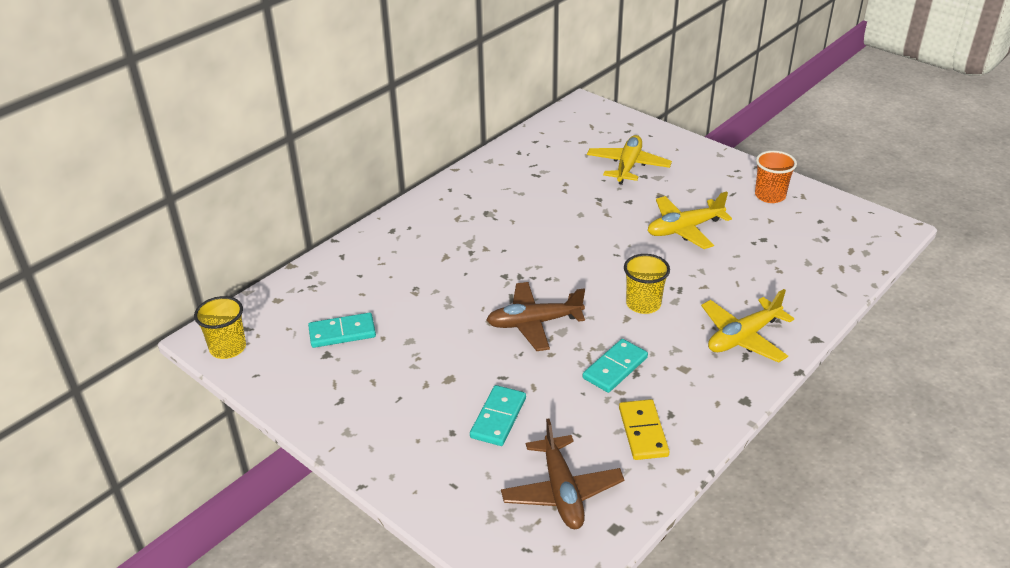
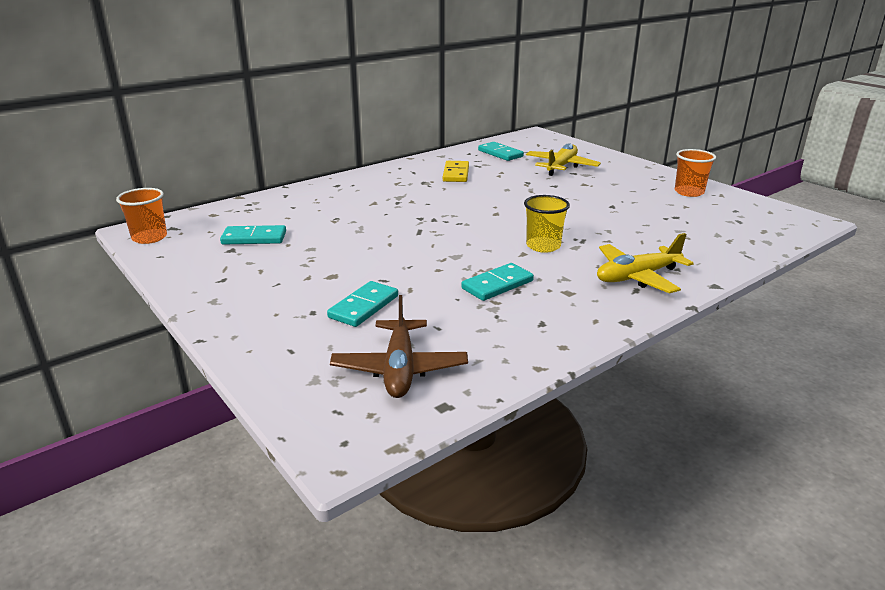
camera: 10 degrees right, 10 degrees down
(228, 348) = (149, 238): yellow cup -> orange cup
(534, 323) = (432, 248): brown plane -> none
(554, 149) = (500, 153): none -> turquoise domino
(643, 432) = (507, 333): yellow domino -> yellow domino (456, 174)
(684, 229) = (600, 205): yellow plane -> none

